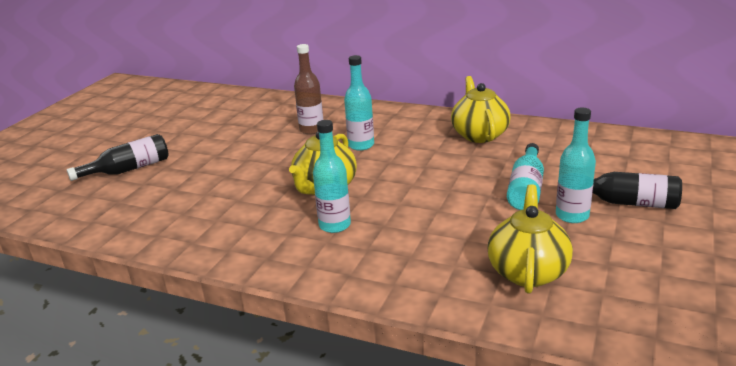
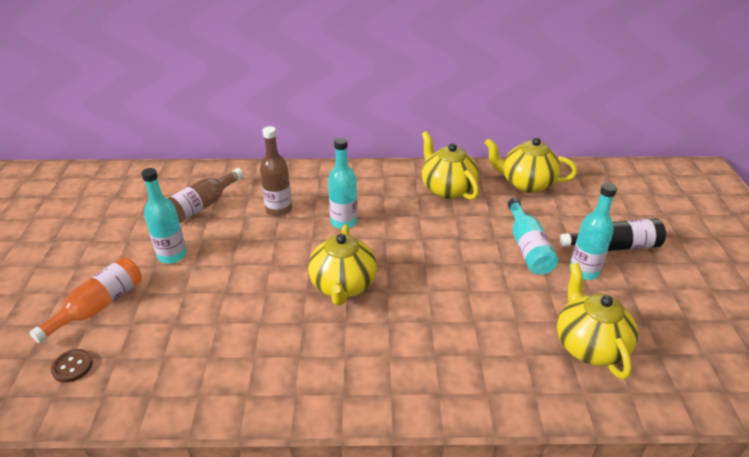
camera: 25 degrees left, 10 degrees up
(84, 201) = (72, 366): none -> brown button
(128, 169) = (98, 306): black bottle -> orange bottle
(251, 119) = (201, 206): none -> brown bottle
(334, 225) = (384, 333): turquoise bottle -> turquoise bottle (172, 255)
(567, 141) = (526, 183): none -> yellow teapot

